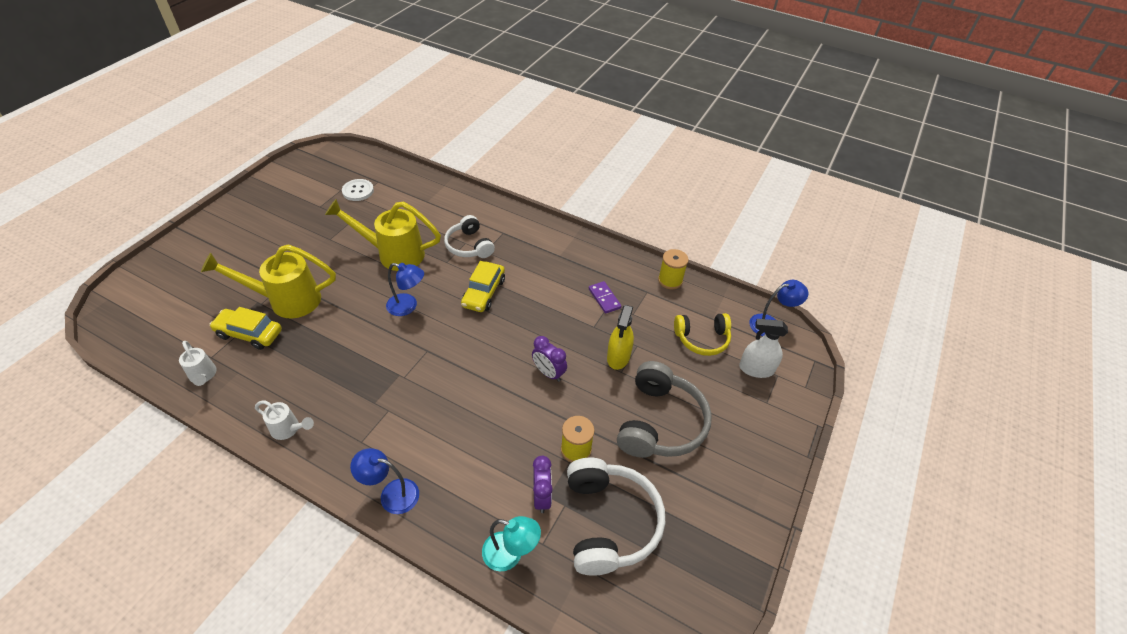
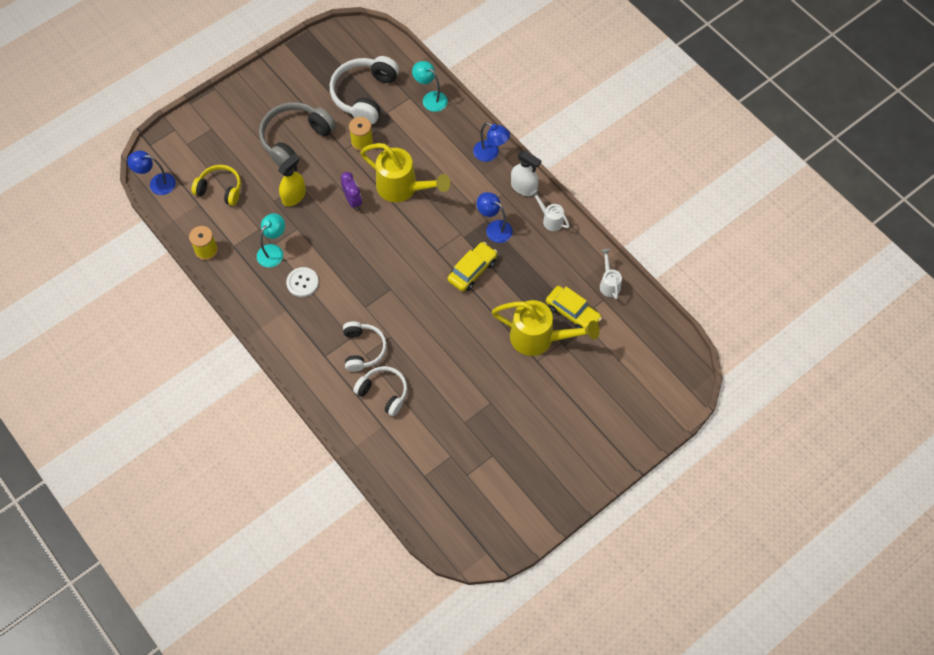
camera: 155 degrees left, 15 degrees up
(358, 191) = (449, 466): white button -> white button (302, 282)
(393, 254) = (436, 363): yellow watering can -> yellow watering can (403, 188)
(408, 306) = (439, 297): blue lamp -> blue lamp (494, 228)
(435, 221) = (383, 393): none -> white headphones
(483, 293) = (371, 290): yellow car -> yellow car (472, 270)
(542, 497) = (398, 121): purple clock -> none
(604, 298) = (273, 251): purple domino -> turquoise lamp
(756, 369) = (199, 153): white spray bottle -> white spray bottle (524, 187)

